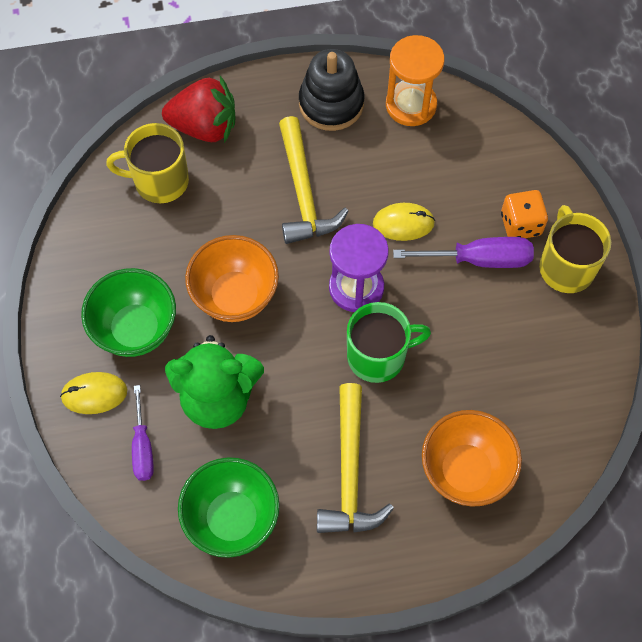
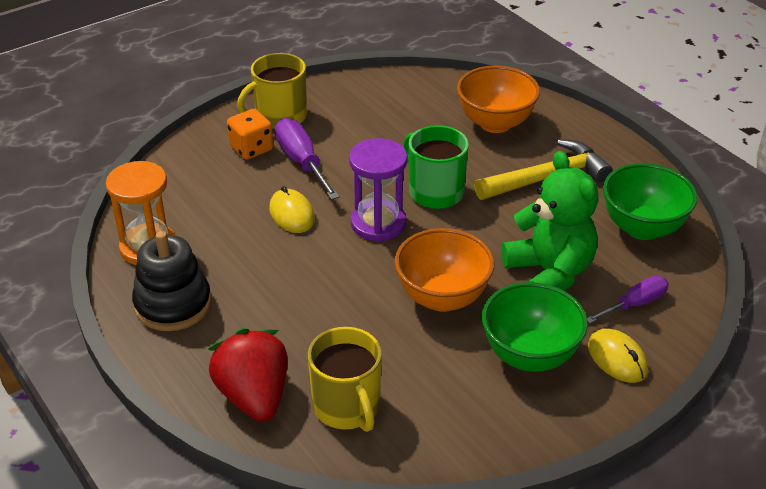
camera: 115 degrees left, 25 degrees down
(303, 192) = (296, 289): yellow hammer -> none

